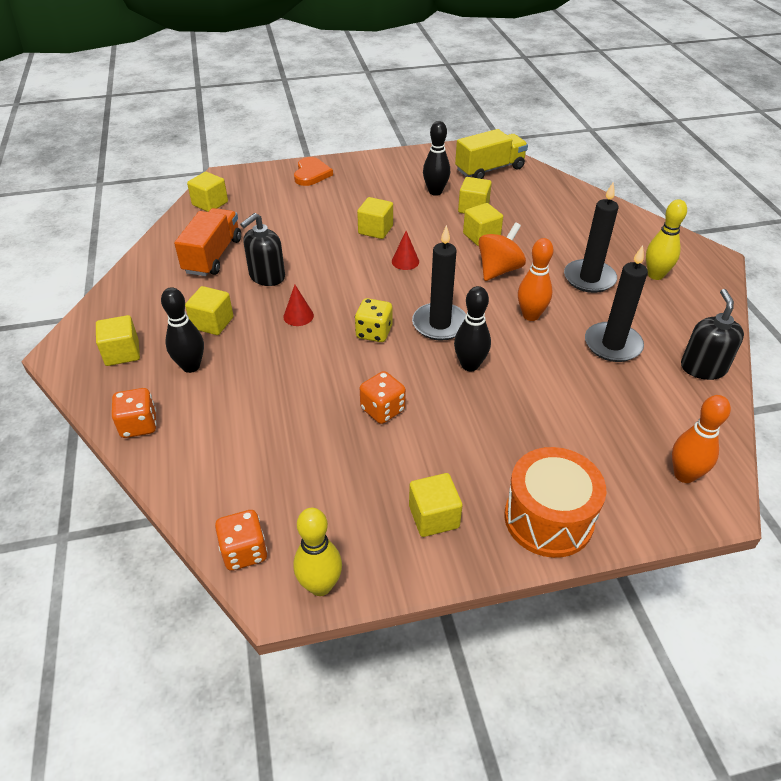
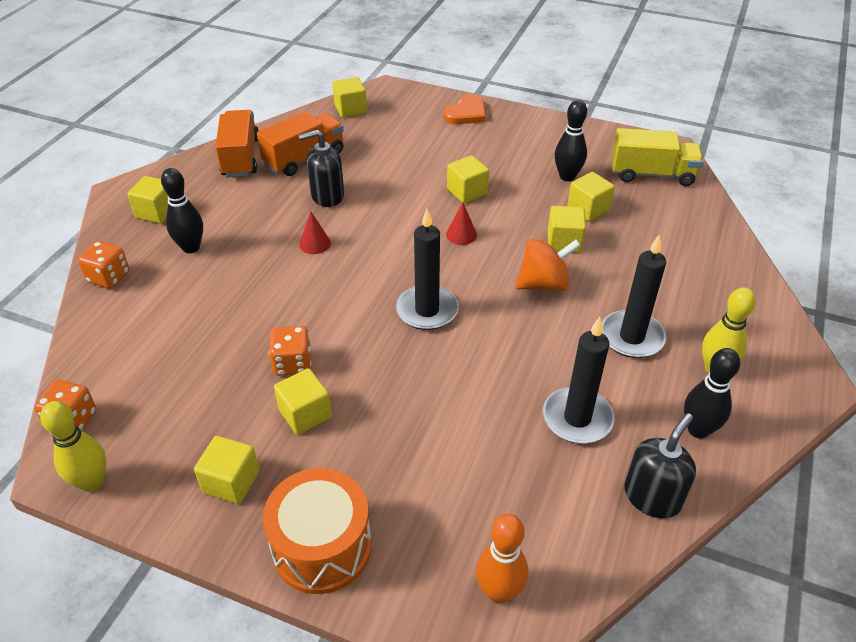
camera: 35 degrees right, 0 degrees up
(152, 277) = (241, 157): none -> orange truck
(212, 323) = (243, 218): yellow cube -> yellow cube (305, 414)
(374, 333) = (360, 289): yellow dice -> none
(470, 365) = (411, 363): black bowling pin -> black bowling pin (698, 430)
(530, 315) = (524, 345): orange bowling pin -> none

